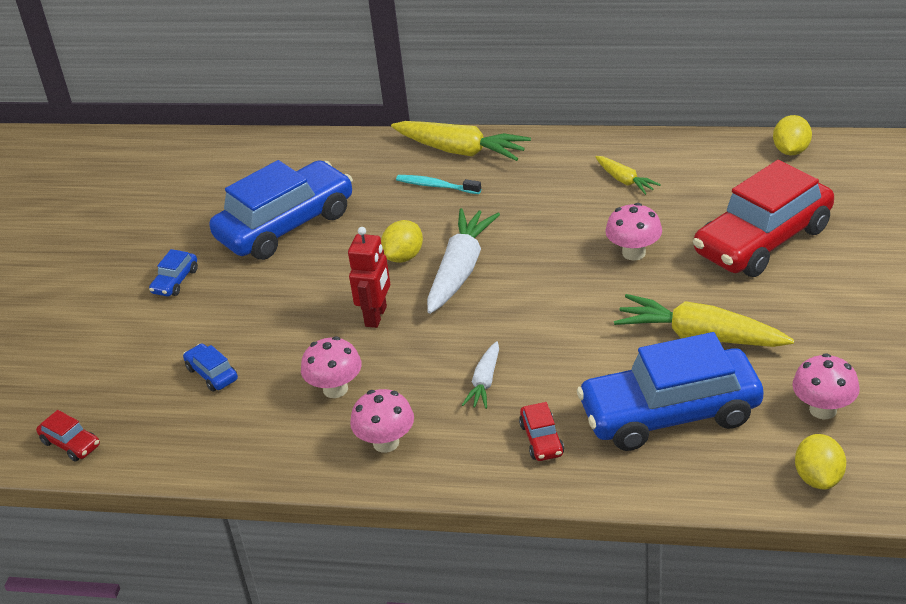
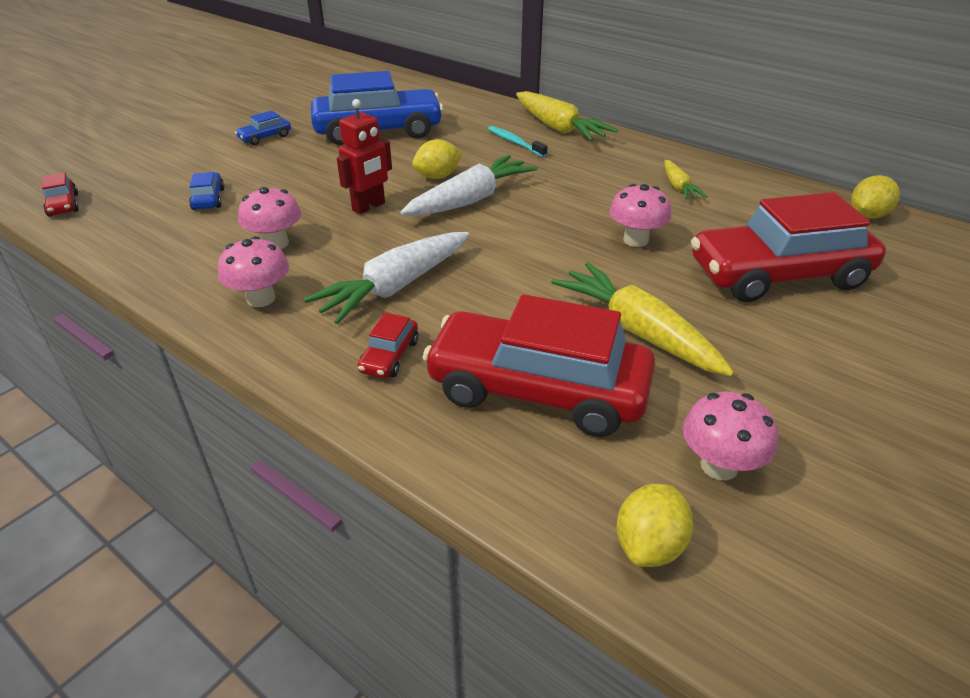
camera: 25 degrees right, 0 degrees up
(484, 382) = (395, 287): white carrot -> white carrot, size x1.87
(670, 414) = (537, 390): blue car -> red car

